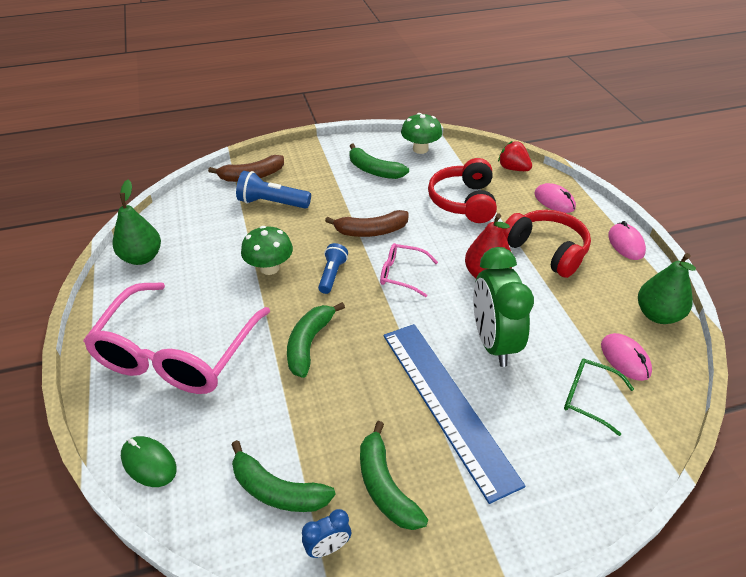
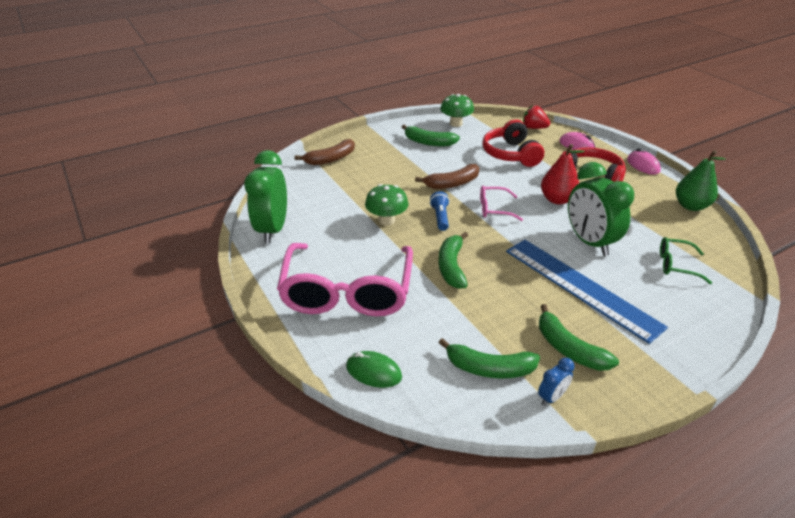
camera: 15 degrees left, 5 degrees down
(142, 257) = (272, 229): green pear -> green clock
(272, 203) = (360, 175): blue flashlight -> none
(625, 359) = (685, 236): pink mouse -> none

